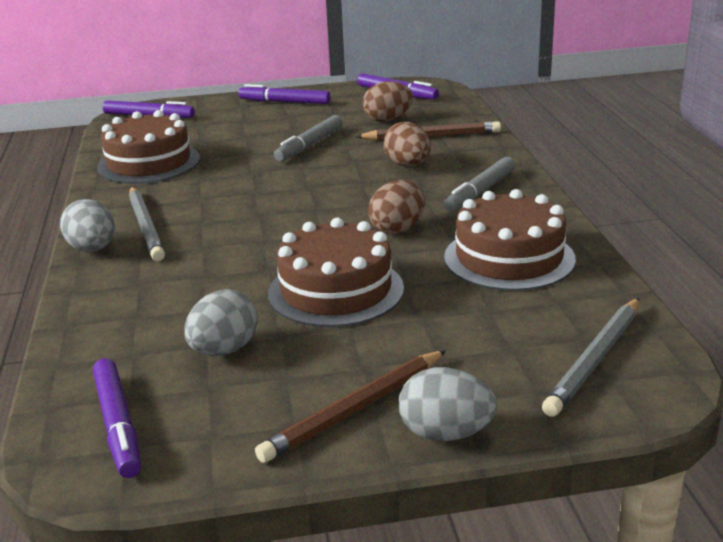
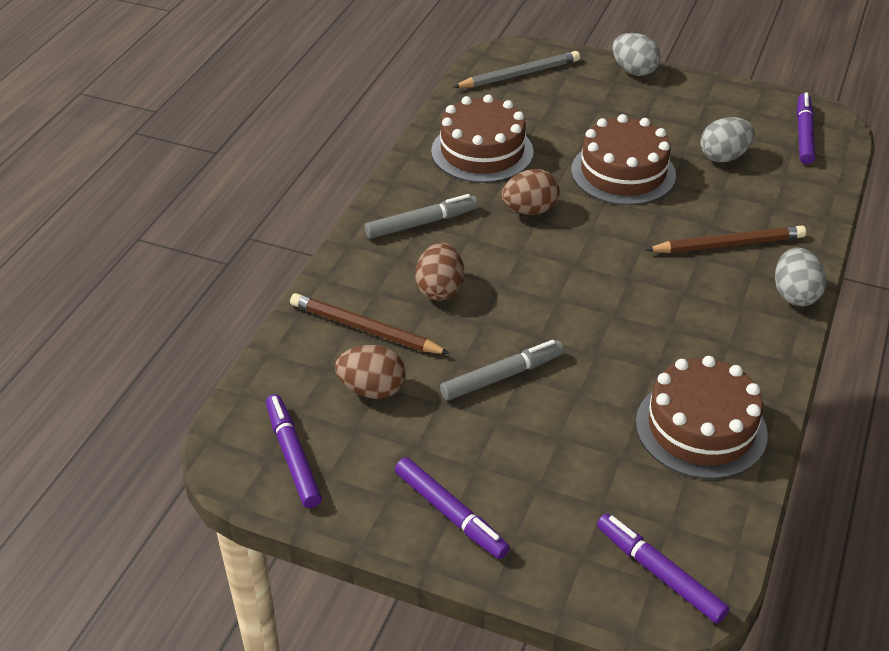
camera: 150 degrees left, 15 degrees up
(146, 226) = (738, 306): grey pencil -> none
(355, 409) = (670, 96): brown pencil -> brown pencil (728, 244)

